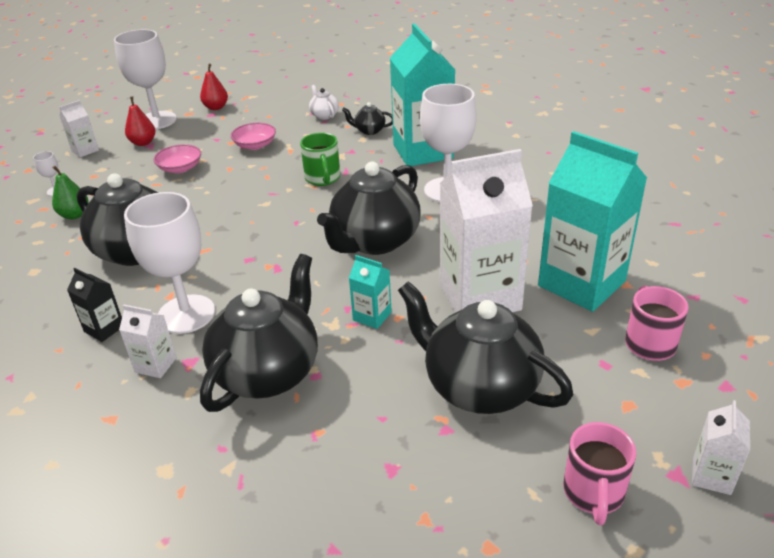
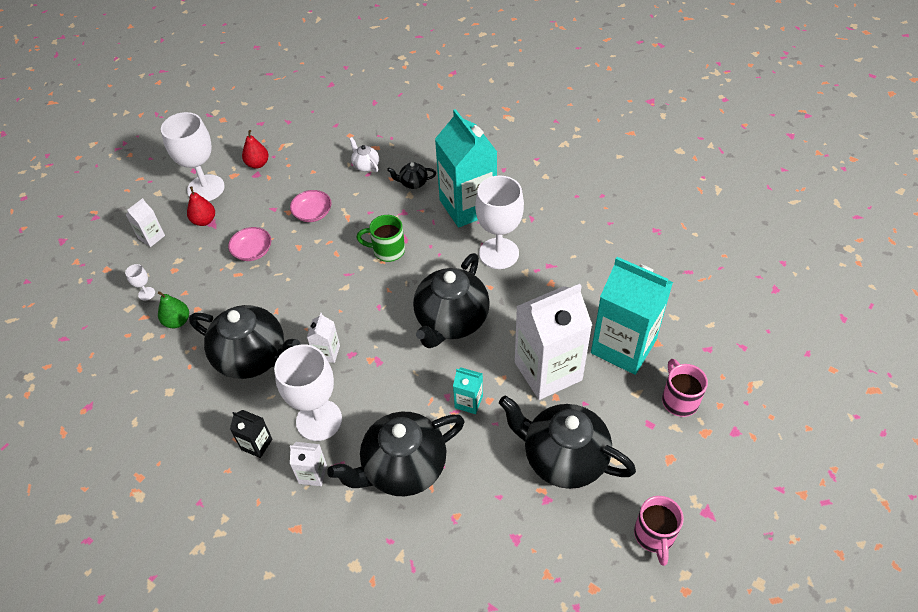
camera: 10 degrees left, 15 degrees up
(268, 372) = (403, 468): black teapot -> black teapot turned 135 degrees counterclockwise
(323, 178) = (387, 250): green mug -> green mug turned 120 degrees clockwise
(711, 476) = (729, 509): white carton -> white carton (327, 352)

